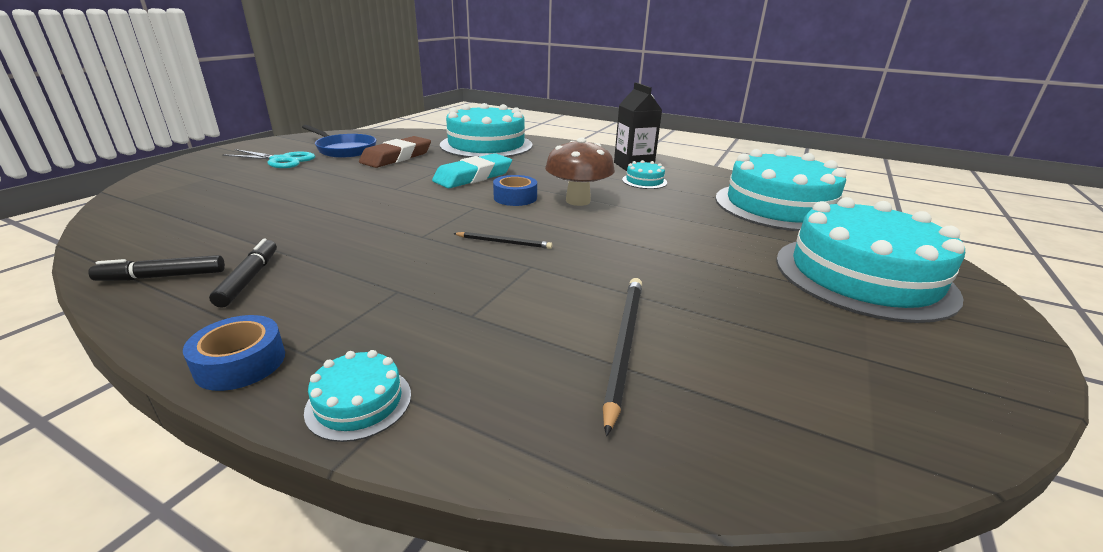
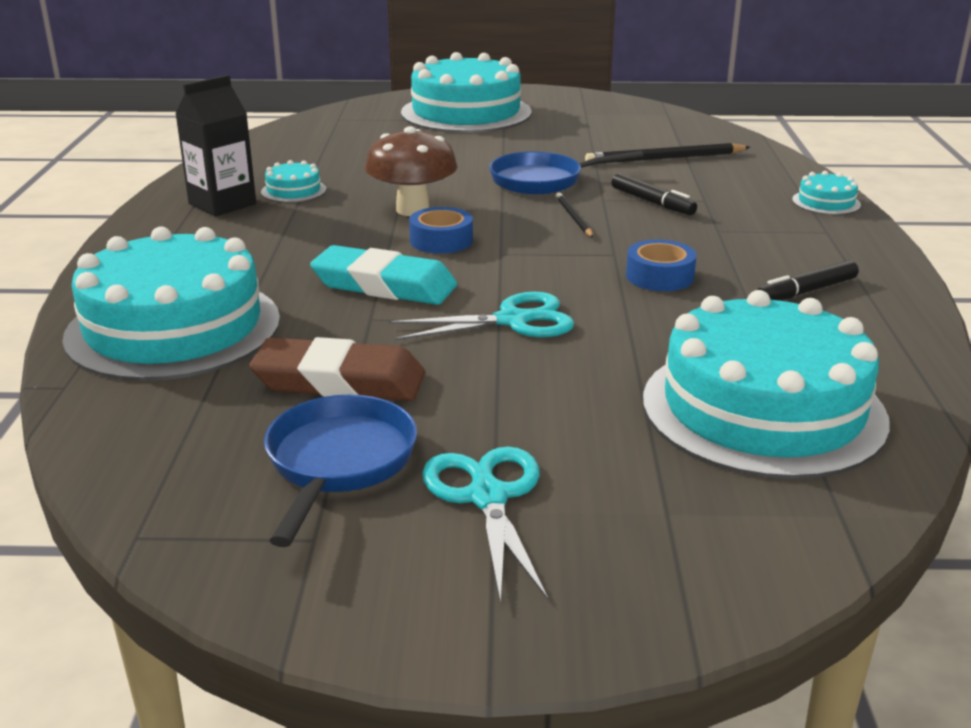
camera: 115 degrees left, 0 degrees up
(162, 277) = (875, 331): black marker -> black marker (652, 202)
(240, 363) = (867, 243): blue tape -> blue tape (659, 276)
(388, 190) = (512, 321): none -> turquoise scissors
(601, 254) = (542, 181): none -> blue pan
(778, 206) = (324, 135): turquoise cake -> turquoise cake (763, 409)

